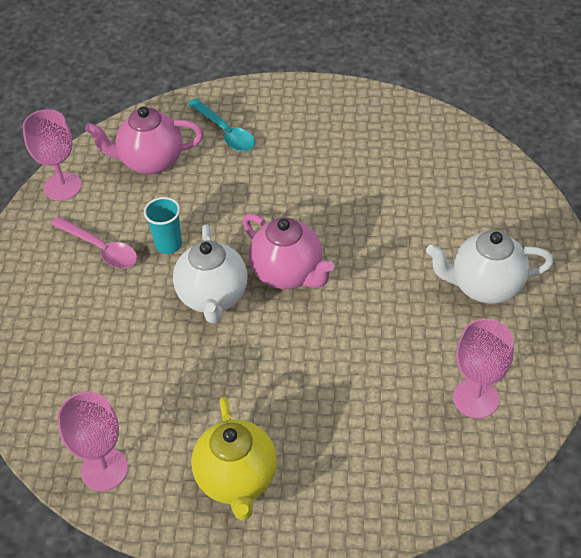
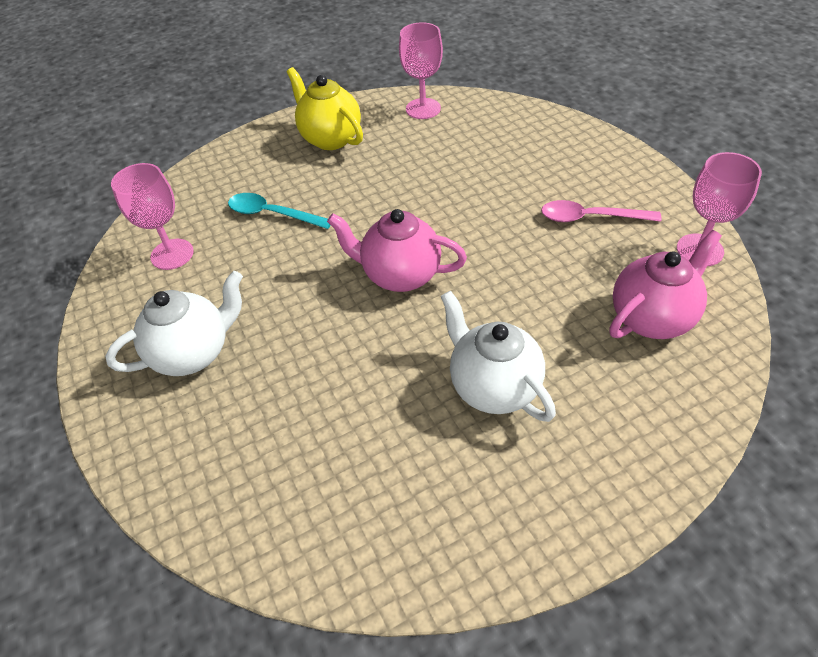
camera: 150 degrees right, 0 degrees up
(168, 244) = (535, 248): turquoise cup -> none
(213, 297) = (450, 227): white teapot -> white teapot (493, 387)
(225, 132) = (615, 399): turquoise spoon -> turquoise spoon (272, 214)

